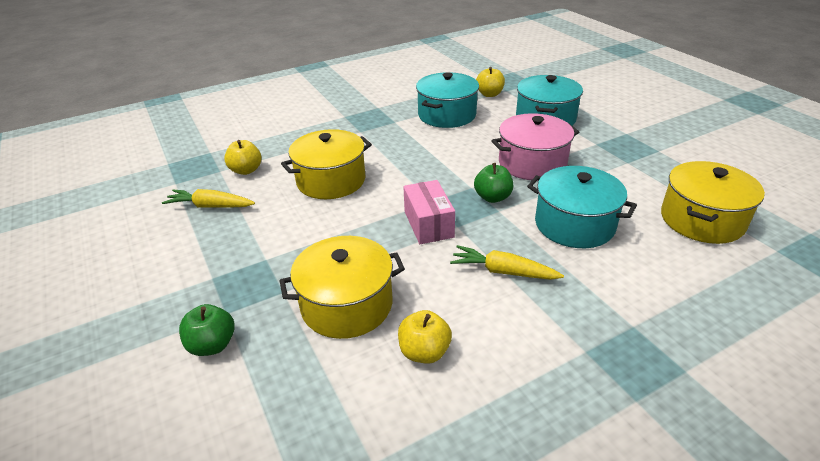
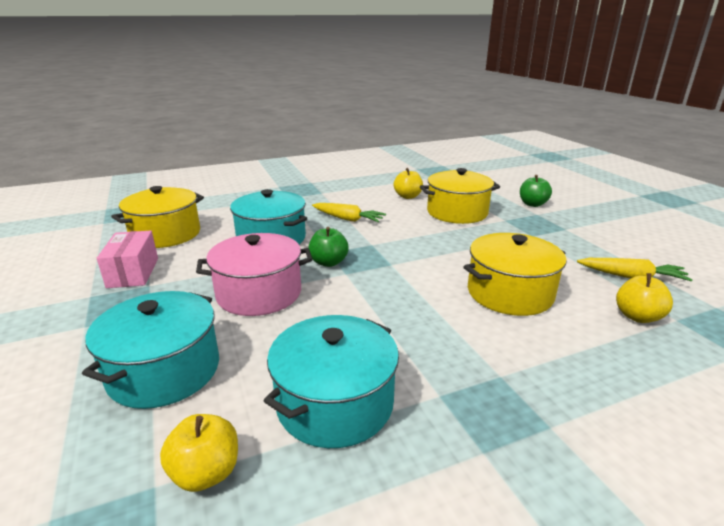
camera: 175 degrees left, 10 degrees down
(428, 224) = (397, 247): pink box -> pink box (133, 272)

